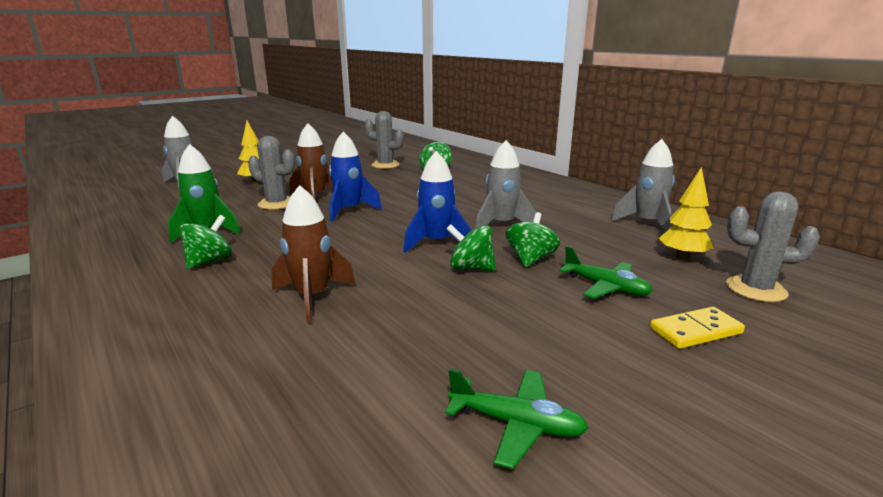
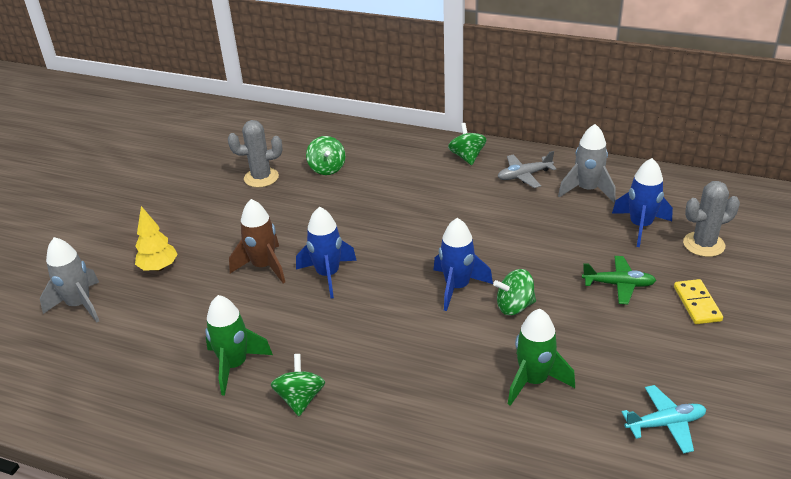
camera: 30 degrees left, 15 degrees up
(276, 204) = (240, 295): grey cactus -> none
(312, 297) = (440, 393): brown rocket -> none
(411, 322) = (533, 381): none -> green rocket
(501, 225) = (482, 239): grey rocket -> none
(516, 424) = (665, 424): green plane -> turquoise plane
(530, 259) = (545, 276): green spinning top -> green spinning top (467, 157)
(592, 204) = (524, 176): none -> grey plane
(682, 257) = (640, 226): yellow tree -> blue rocket
(695, 331) = (697, 304): yellow domino -> yellow domino turned 45 degrees counterclockwise

